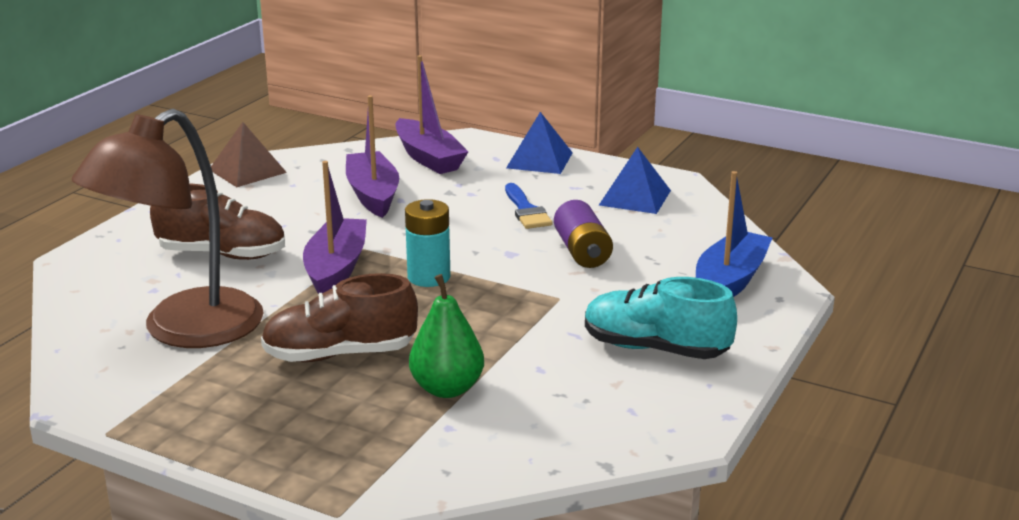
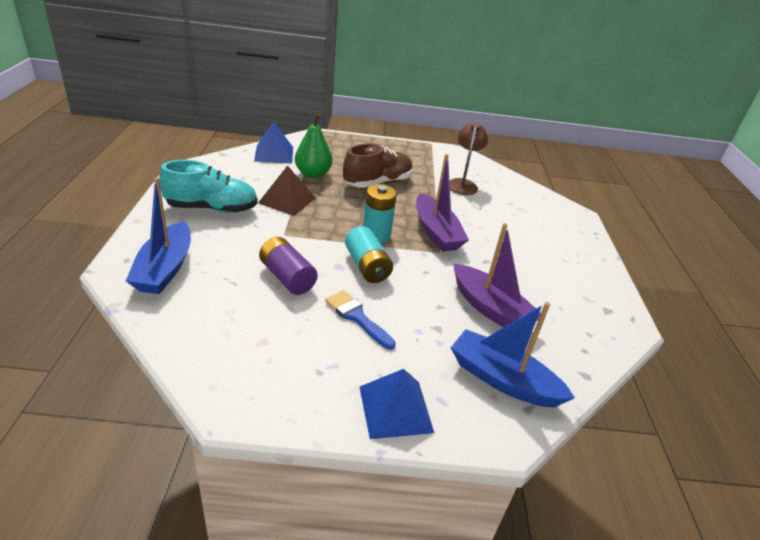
camera: 150 degrees right, 10 degrees up
(184, 330) = (462, 184): brown lamp -> brown lamp, size x0.52
(222, 254) = (511, 231): brown shoe -> none
(247, 171) = (614, 316): brown pyramid -> brown pyramid (287, 200)
(428, 158) = (503, 380): purple boat -> blue boat
(475, 247) = (367, 266): none -> turquoise battery
(635, 197) = (267, 362): blue pyramid -> blue pyramid (274, 154)

